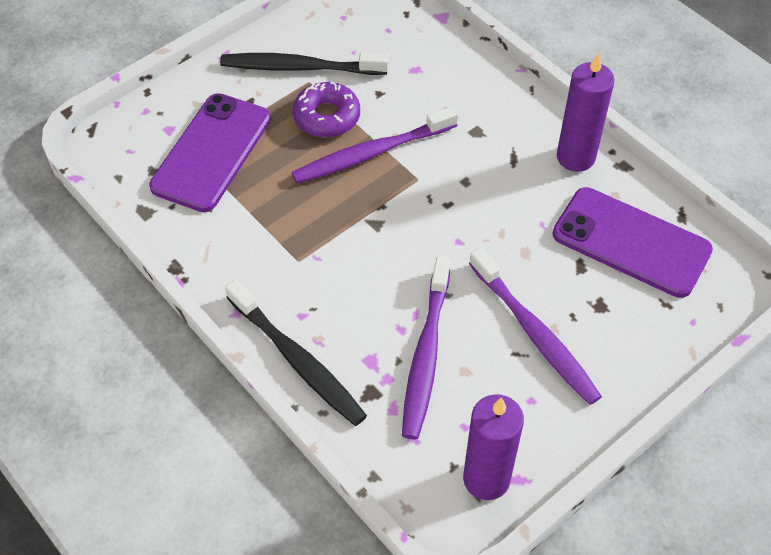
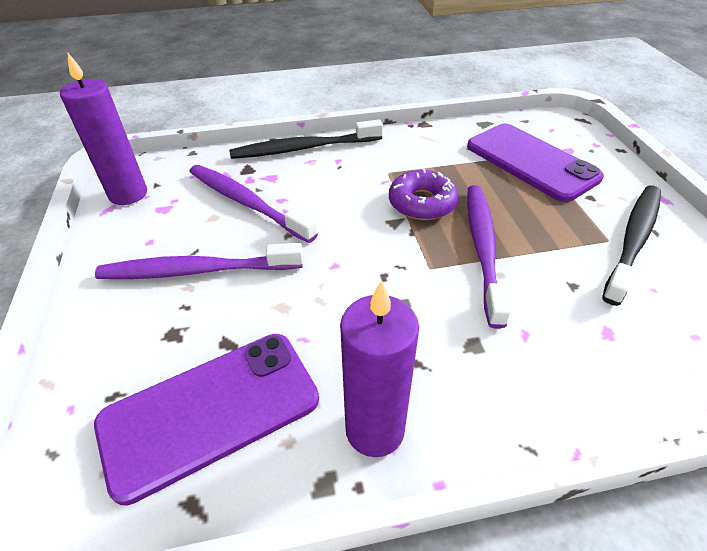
camera: 120 degrees right, 10 degrees down
(327, 116) = (549, 235): purple donut -> purple donut (422, 203)

